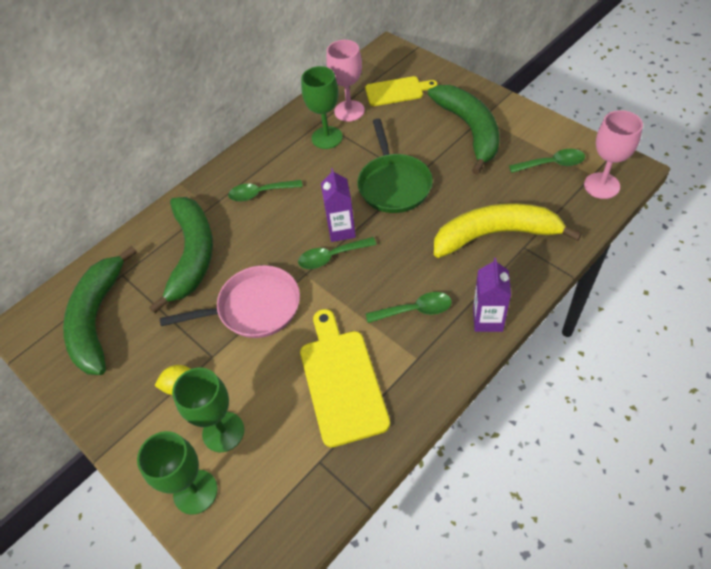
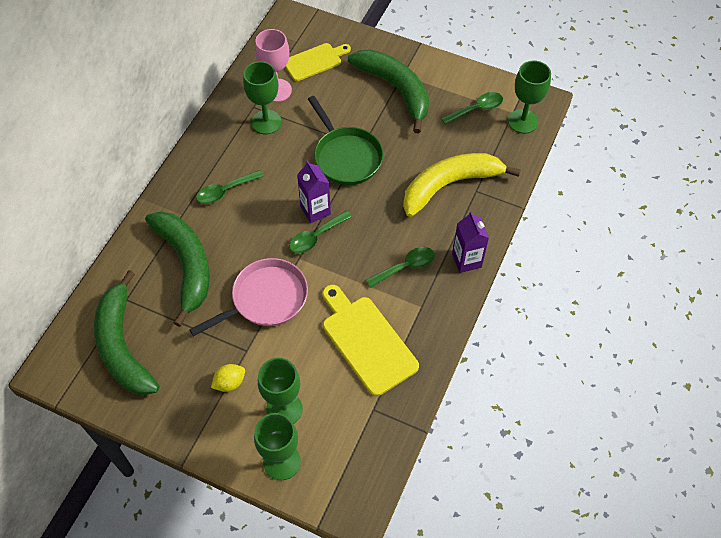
camera: 25 degrees left, 5 degrees up
(601, 185) = (523, 121): pink goblet -> green goblet

